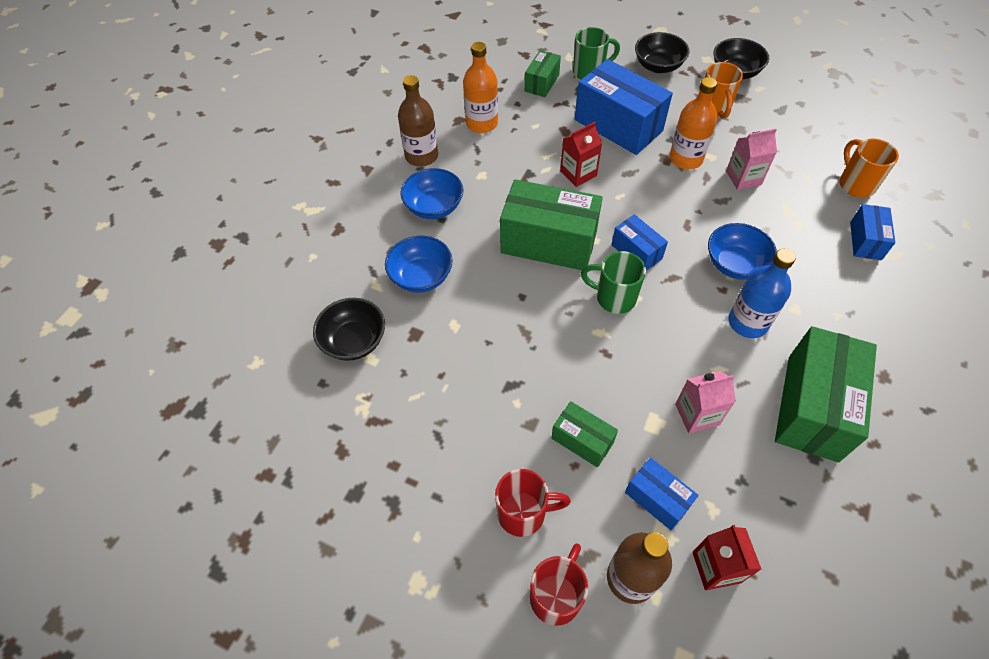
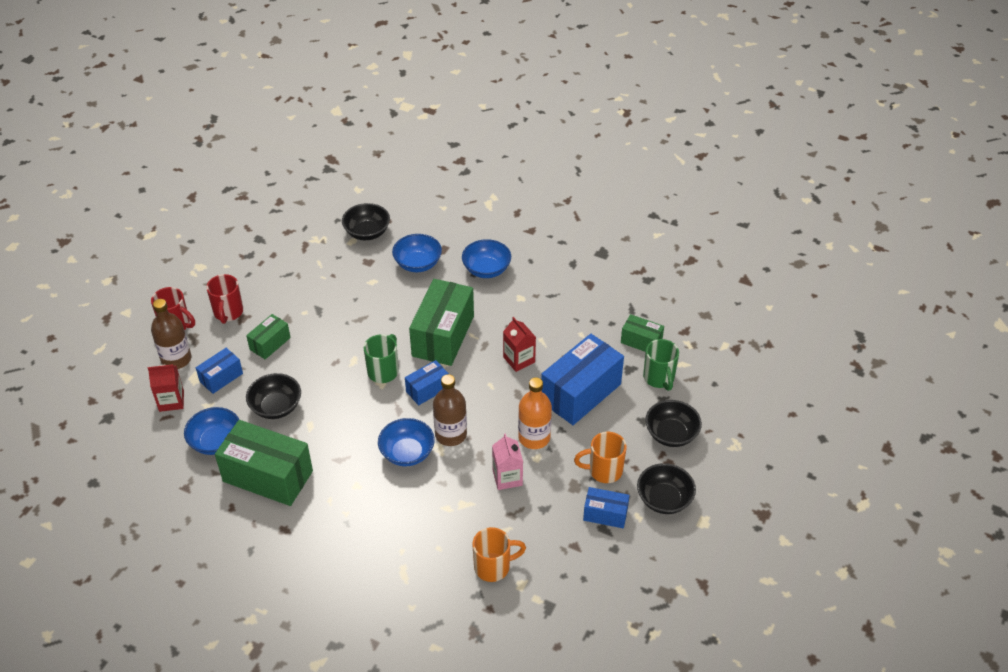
camera: 90 degrees right, 10 degrees down
(421, 156) = (544, 261): brown bottle -> brown bottle (451, 434)
(481, 123) = (584, 298): orange bottle -> none
(697, 414) = (276, 407): pink carton -> black bowl
(747, 322) = (348, 451): blue bottle -> none
(775, 484) = (216, 442): none -> blue bowl
(865, 241) = (422, 555): blue box -> blue box (605, 514)

